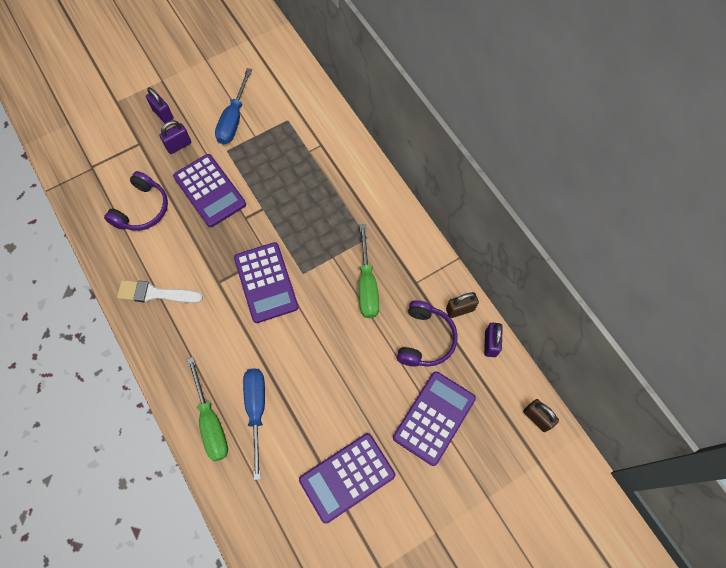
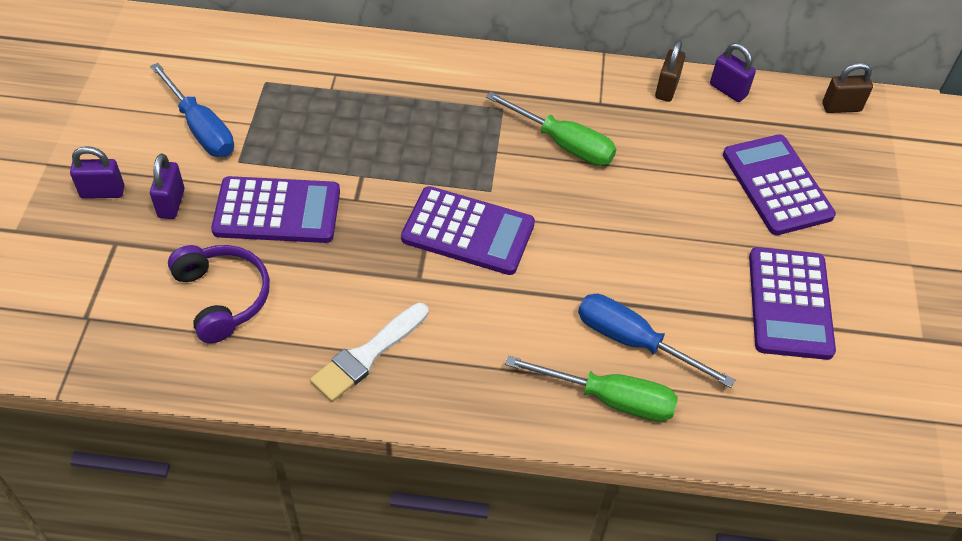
camera: 55 degrees left, 15 degrees down
(425, 339) = (676, 136): purple headphones -> none

